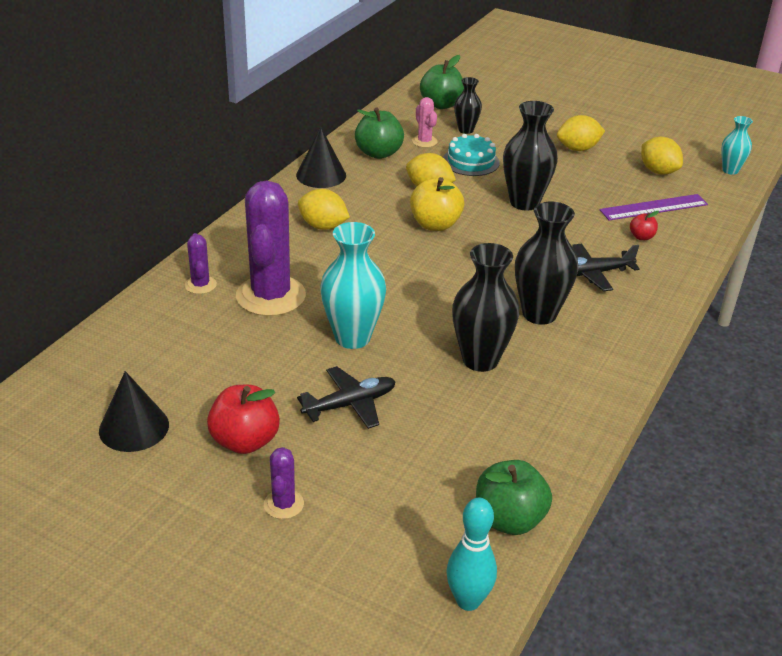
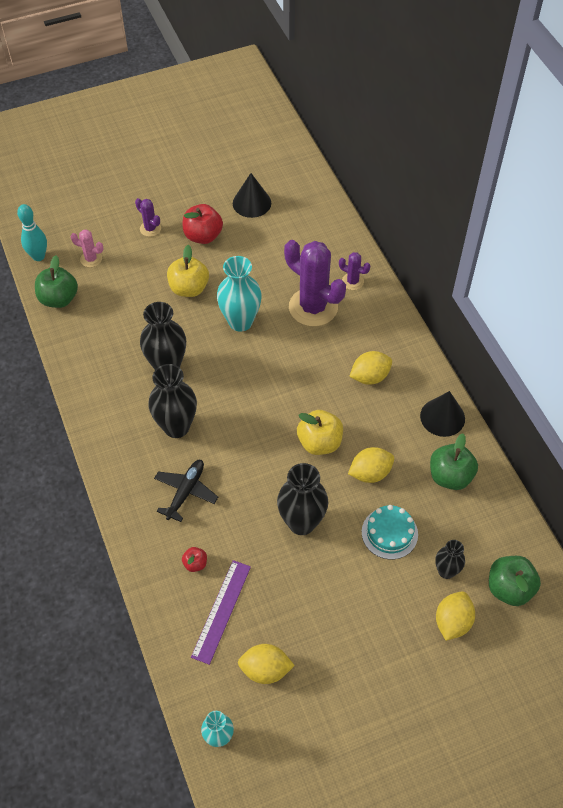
camera: 130 degrees right, 20 degrees up
(350, 404) = (189, 288): black plane -> yellow apple
(424, 141) = (447, 523): pink cactus -> pink cactus (91, 259)
(578, 149) = (349, 637): yellow lemon -> yellow lemon (452, 622)

